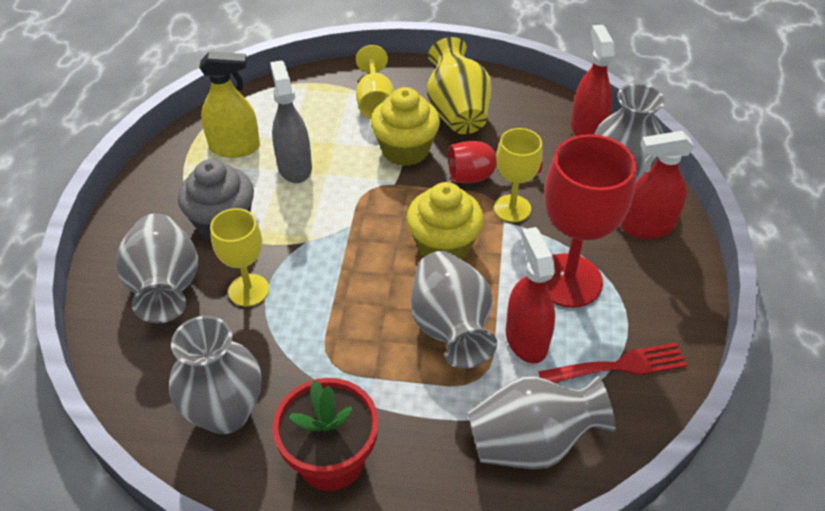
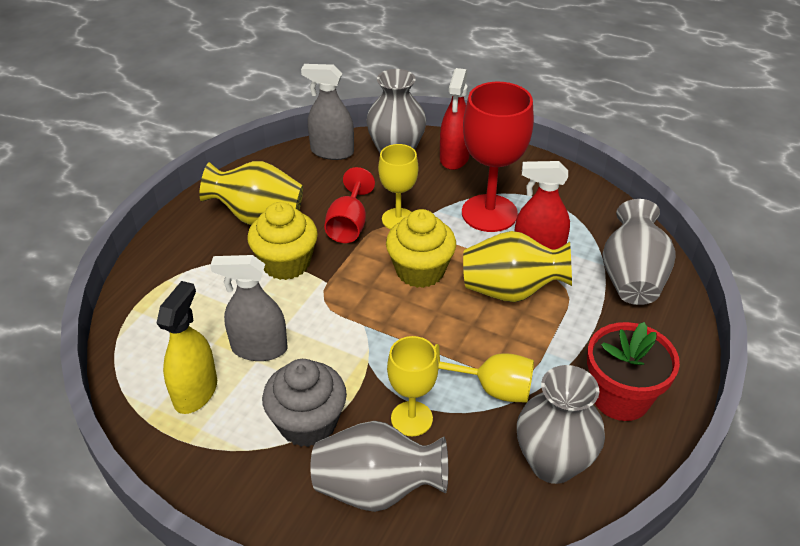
camera: 70 degrees left, 5 degrees down
(375, 102) = (202, 267): yellow goblet -> yellow goblet (492, 389)
(451, 328) = (511, 291): grey vase -> yellow vase
(587, 130) = (332, 152): red spray bottle -> grey spray bottle
(619, 366) = (578, 214): red fork -> none

